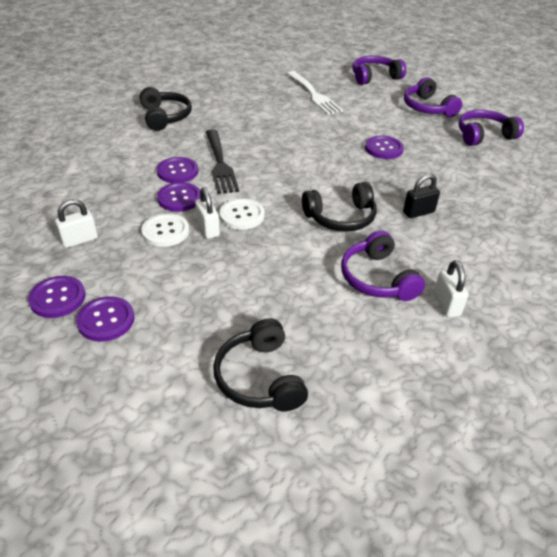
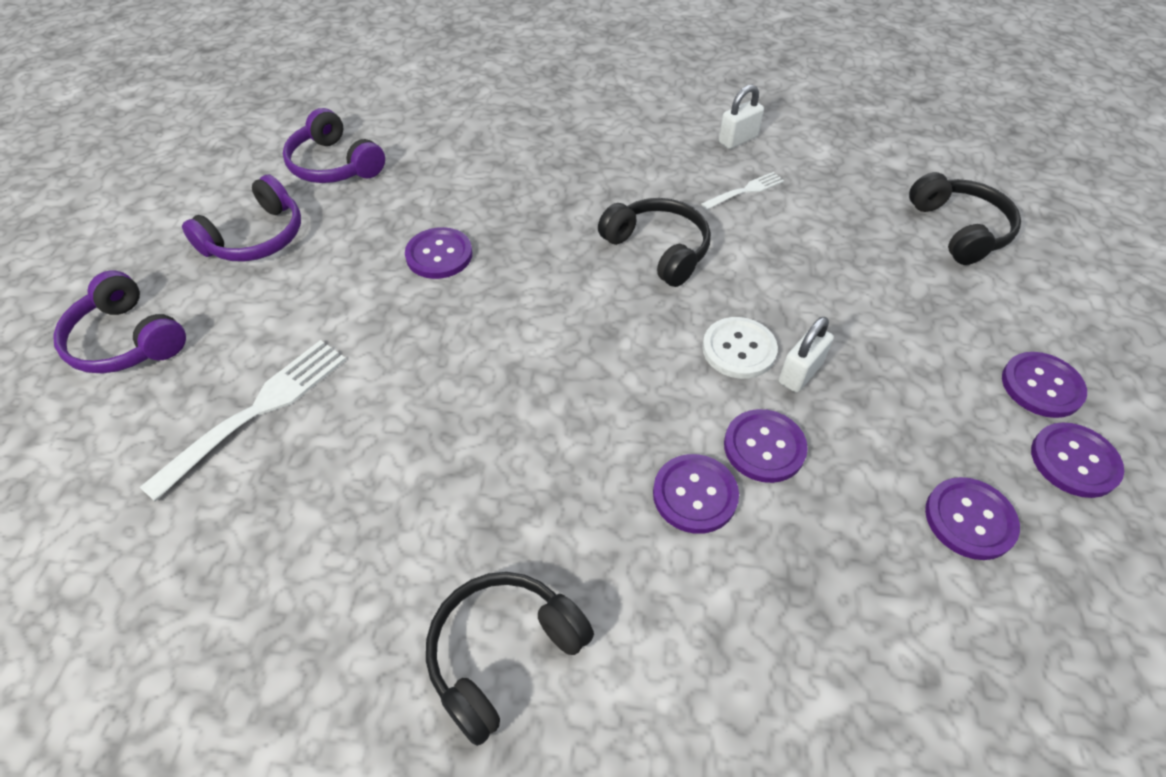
camera: 115 degrees left, 10 degrees up
(79, 240) = (969, 519): white padlock -> purple button
(165, 231) = (850, 419): white button -> none
(219, 163) = (623, 445): black fork -> none
(260, 377) = (959, 229): black headphones -> black headphones turned 60 degrees counterclockwise
(377, 278) = (745, 191): purple headphones -> white fork
(418, 212) = (590, 187): black padlock -> none

